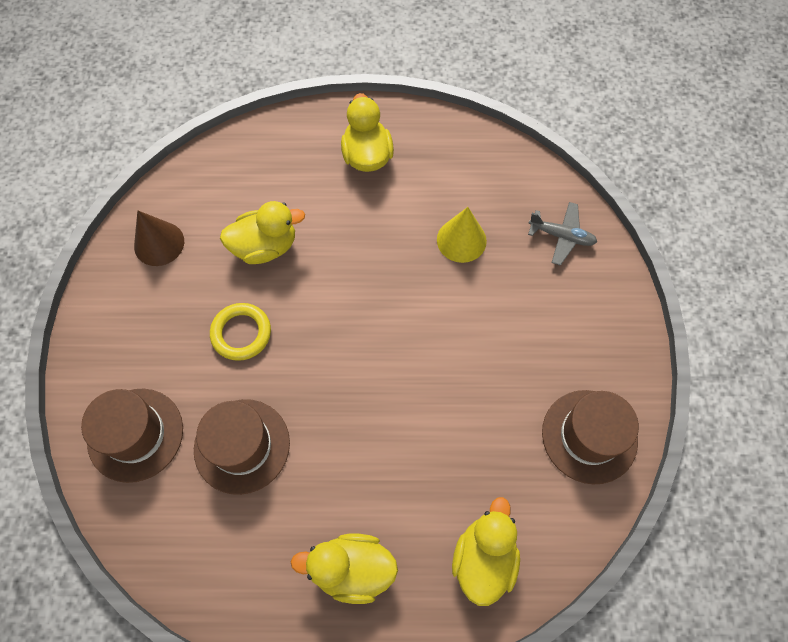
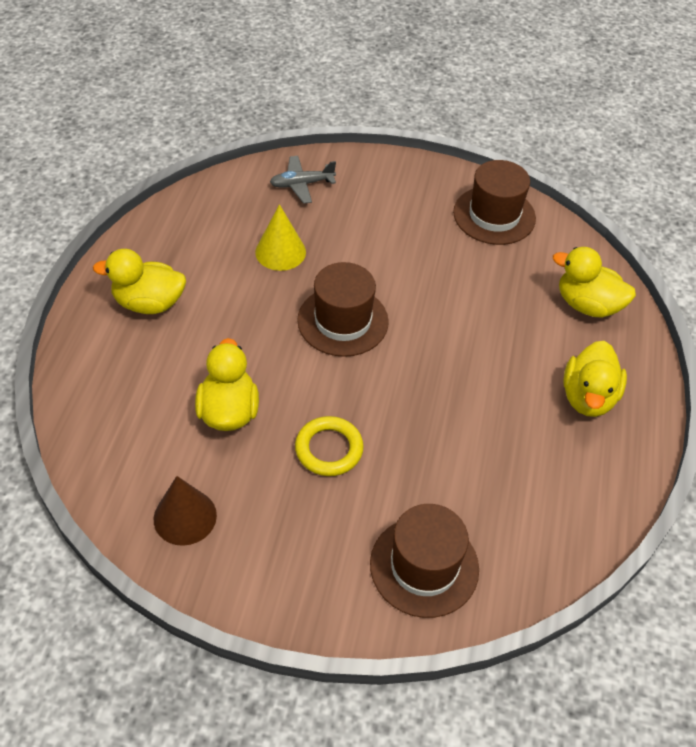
camera: 80 degrees left, 15 degrees down
(242, 446) = (456, 466): brown hat -> brown hat (343, 321)
(561, 236) = (302, 184): grey plane -> grey plane turned 135 degrees counterclockwise

